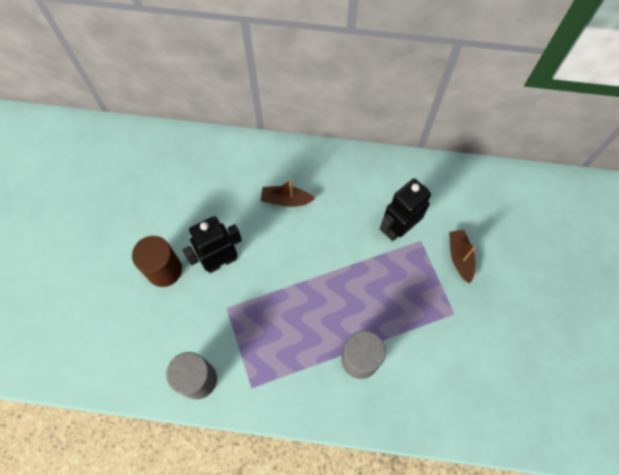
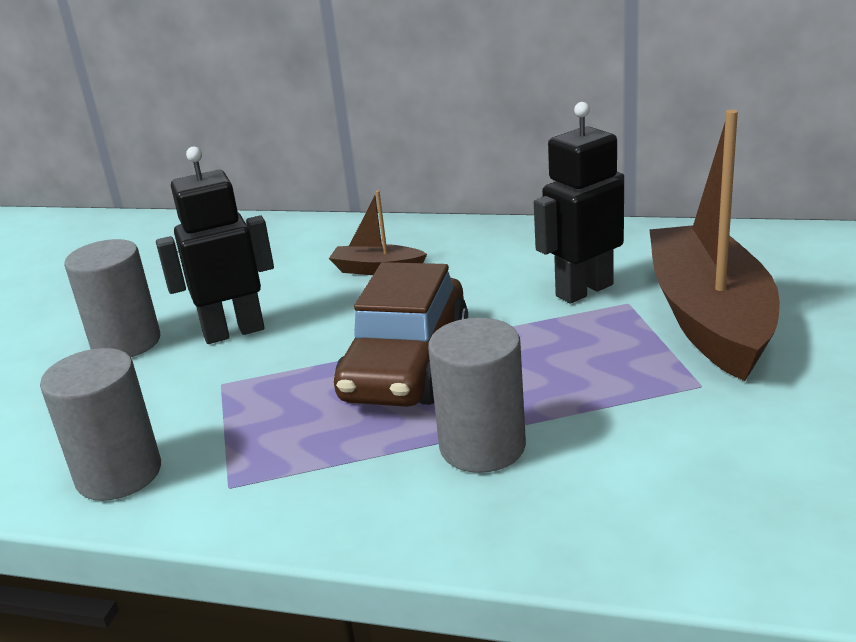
camera: 10 degrees right, 40 degrees down
(164, 270) = (126, 343): brown cylinder -> grey cylinder
(316, 293) = (406, 364): none -> brown car
(459, 257) = (709, 318): brown boat -> brown boat, size x2.25

